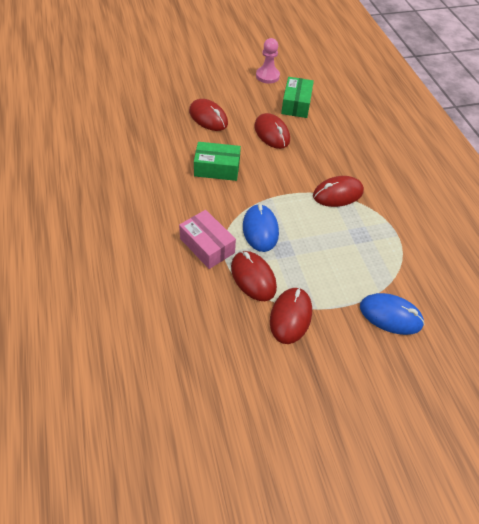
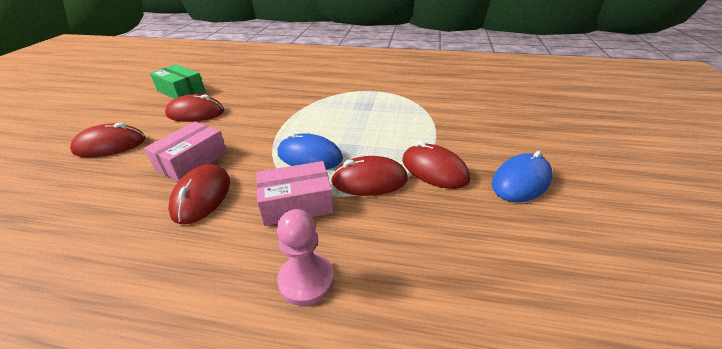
camera: 60 degrees left, 15 degrees down
(217, 168) = (192, 161): green box -> pink box
(267, 76) = (121, 94): pink pawn -> pink pawn (306, 280)
(338, 194) = (309, 102): red mouse -> red mouse (202, 196)
(390, 315) = (456, 117): blue mouse -> blue mouse (521, 181)

